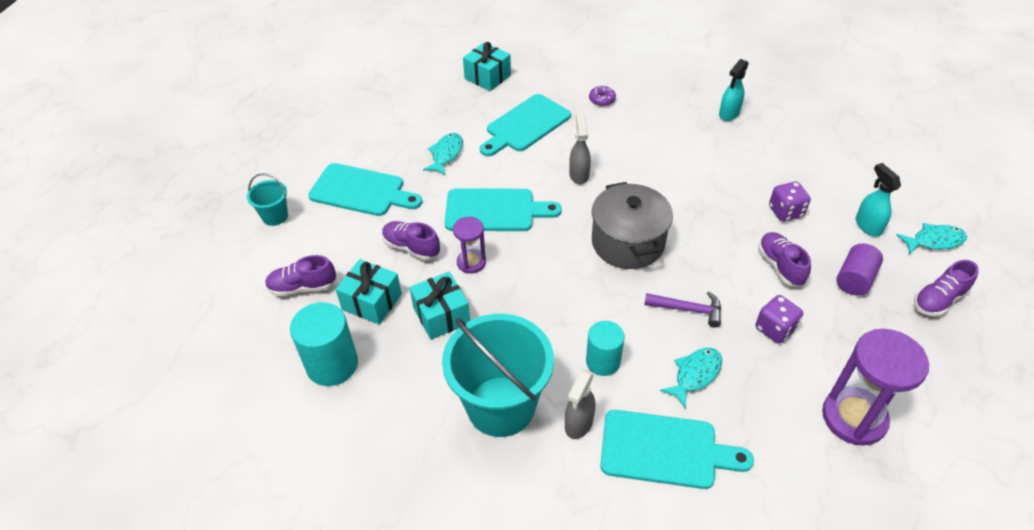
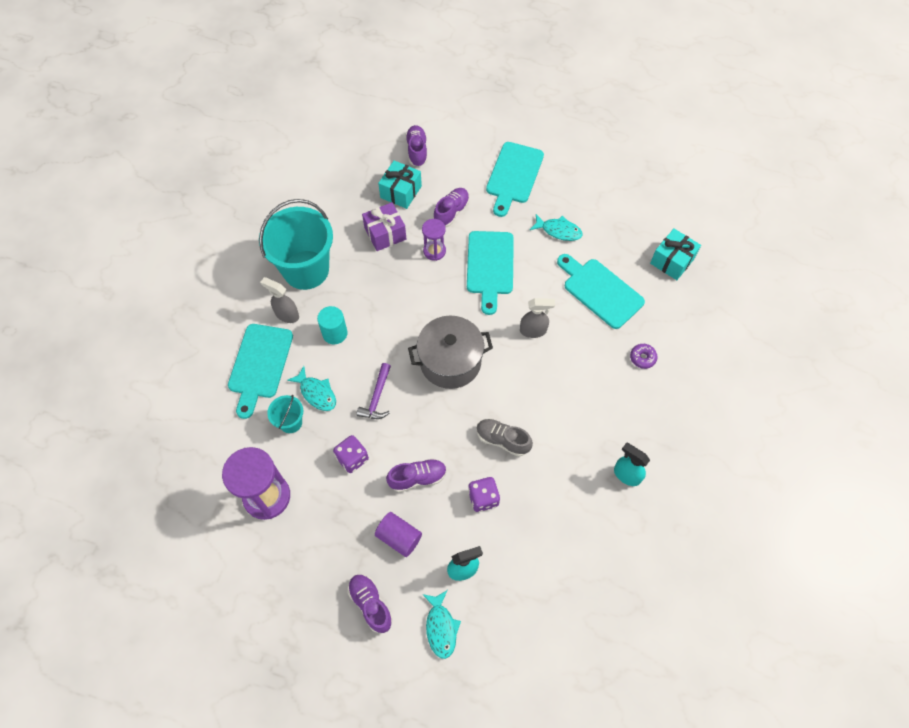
camera: 90 degrees right, 15 degrees up
(275, 216) = (487, 126): turquoise bucket -> turquoise bucket (290, 422)
(332, 364) = (350, 175): turquoise cylinder -> none
(441, 315) = (385, 233): turquoise gift -> purple gift
(715, 198) = (502, 440): none -> grey shoe

